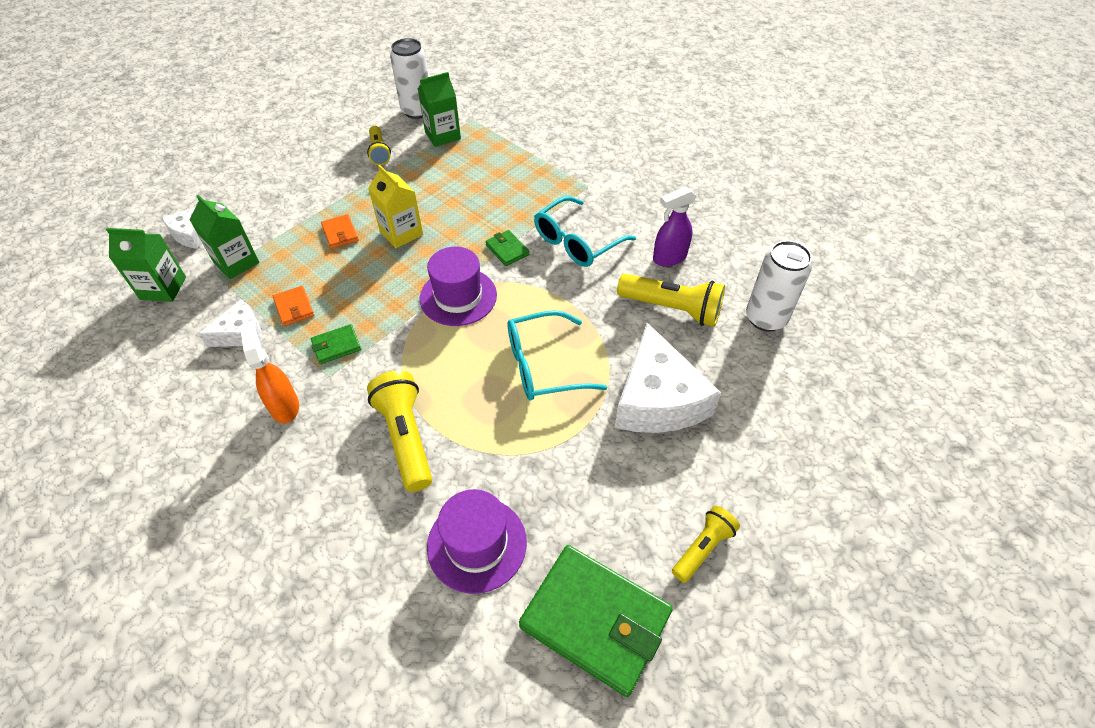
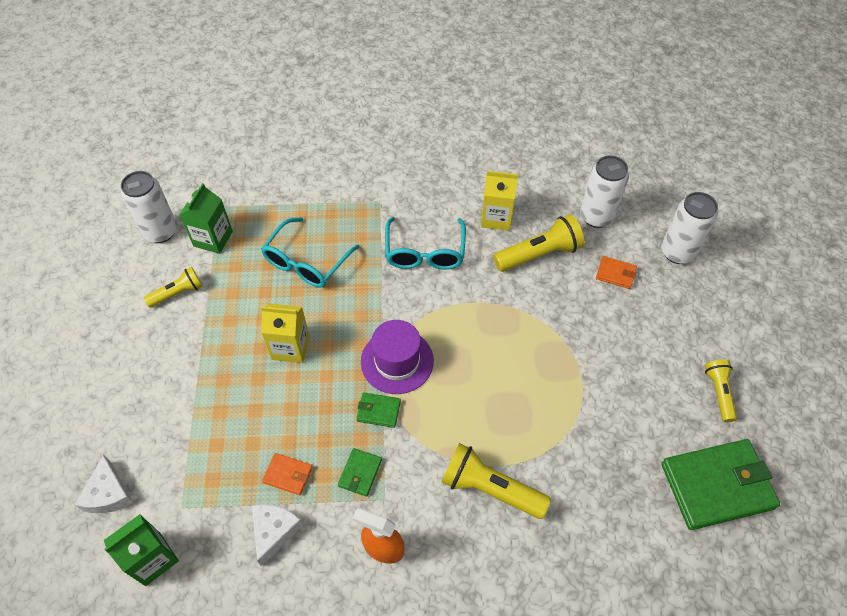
camera: 45 degrees left, 5 degrees up
(236, 262) = (187, 483): green carton -> none
(340, 233) = (241, 387): orange wallet -> orange wallet (615, 274)
(379, 152) = (177, 293): yellow flashlight -> yellow flashlight turned 60 degrees counterclockwise
(477, 544) = (612, 509): purple hat -> none
(507, 250) = (385, 297): green wallet -> green wallet (378, 411)
(543, 366) = (511, 361): turquoise glasses -> turquoise glasses (306, 262)
(657, 399) = (599, 323): white cheese -> none
(669, 258) = (496, 217): purple spray bottle -> yellow carton
(815, 403) = (677, 252): none -> white can

